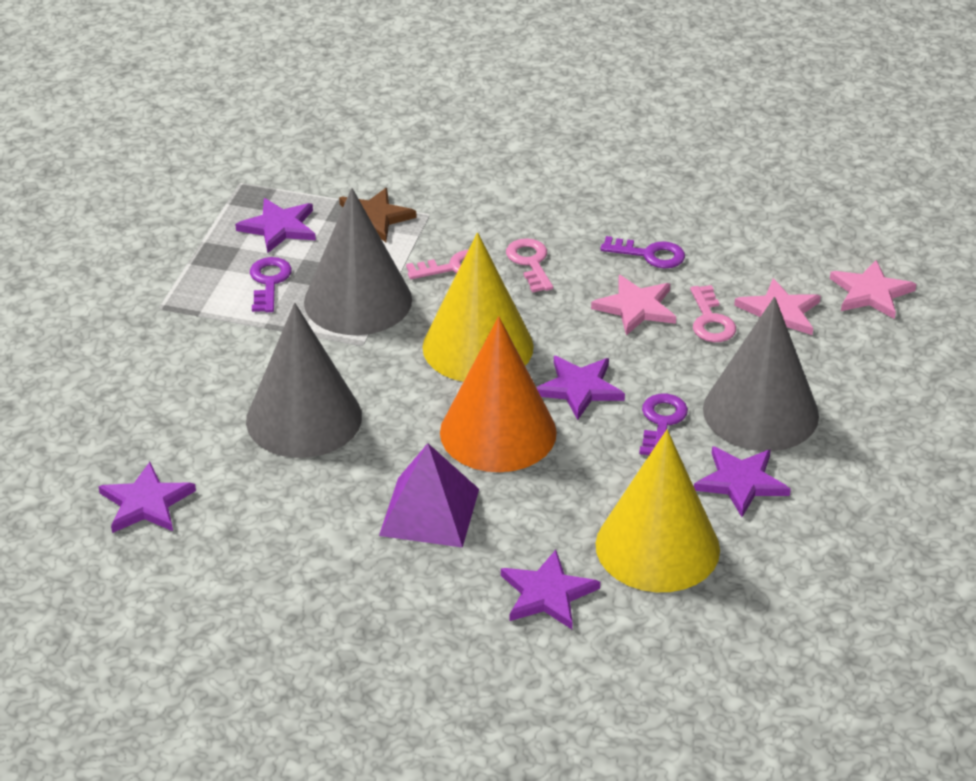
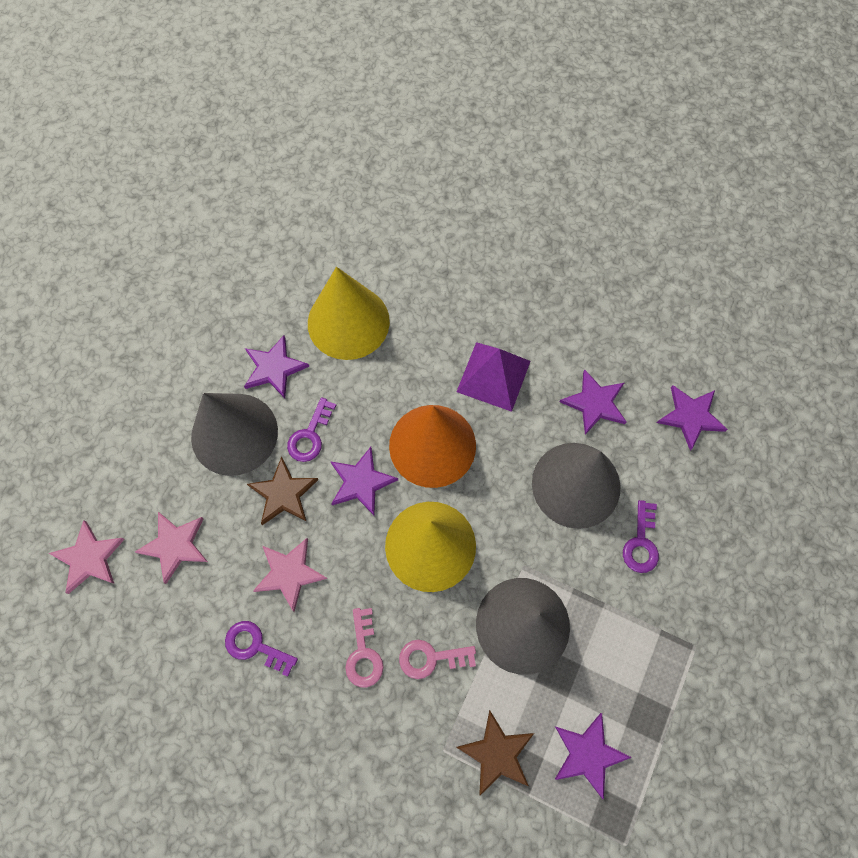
camera: 170 degrees left, 30 degrees up
(269, 282) = (599, 666): purple key -> purple key (641, 542)
(547, 594) = (428, 296): purple star -> purple star (595, 403)
(672, 367) = (283, 493): none -> brown star
(710, 320) = (234, 545): pink key -> none

